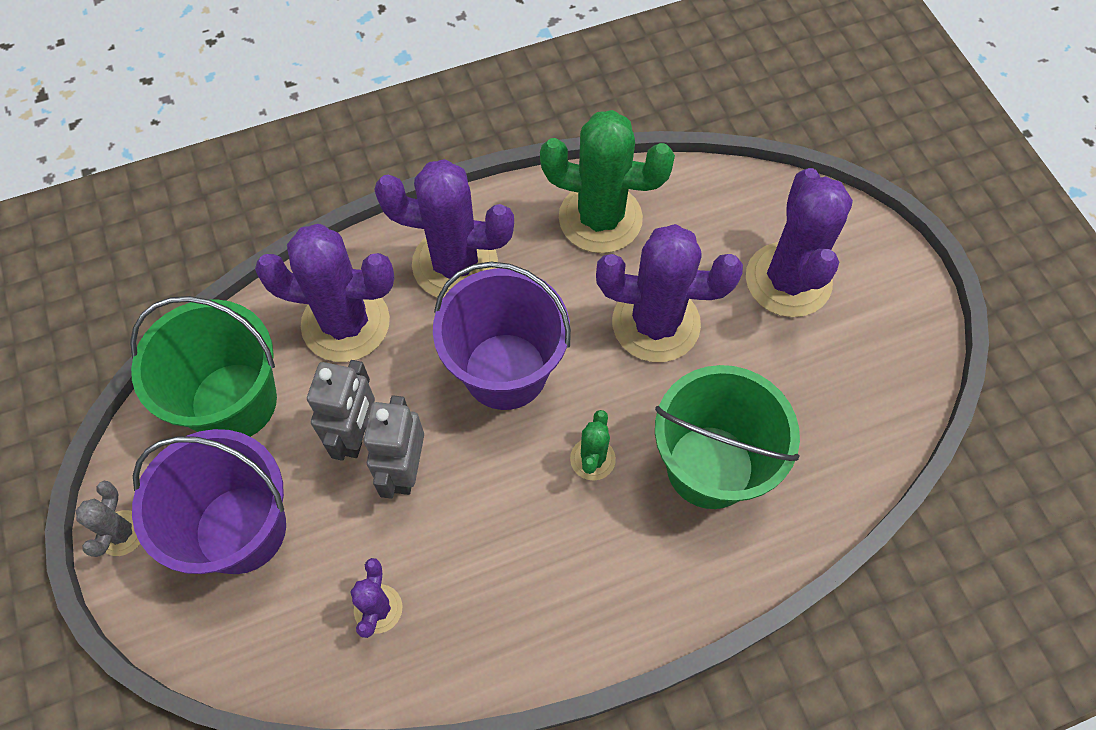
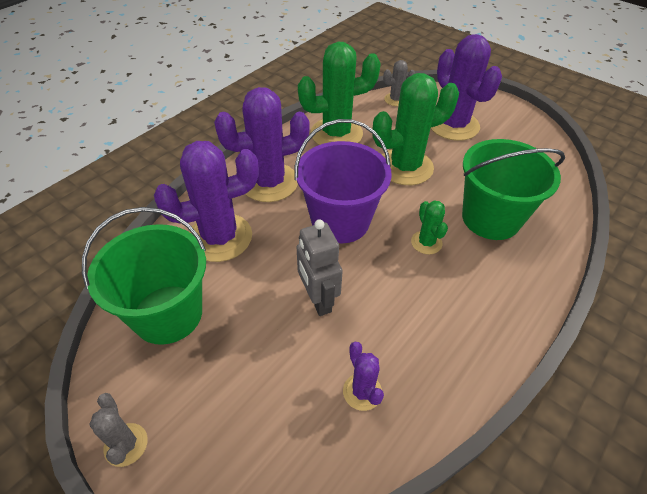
camera: 30 degrees left, 15 degrees down
(241, 529) = (225, 392): purple bucket -> none
(356, 434) = (270, 294): grey robot -> none
(656, 323) = (405, 167): purple cactus -> green cactus
(736, 190) = (395, 100): none -> grey cactus

